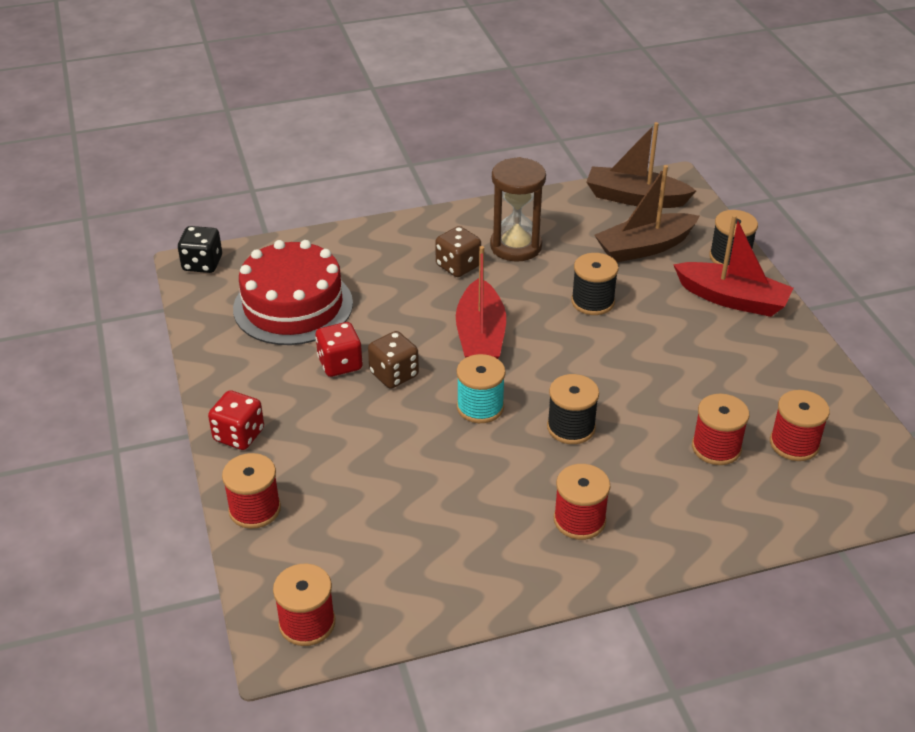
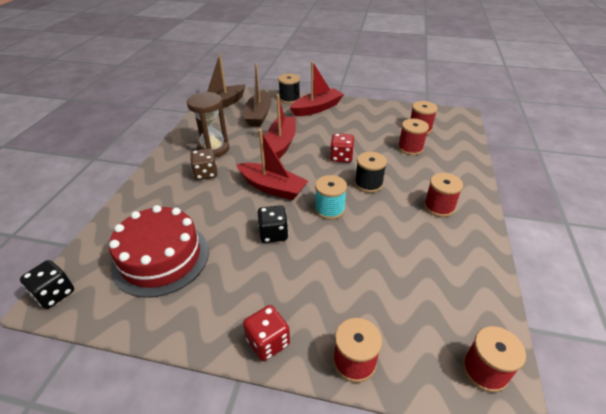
camera: 60 degrees left, 0 degrees up
(340, 364) = (242, 255): red dice -> red dice (341, 157)
(394, 374) = (273, 234): brown dice -> black dice
(592, 302) = (281, 143): black spool -> red boat

